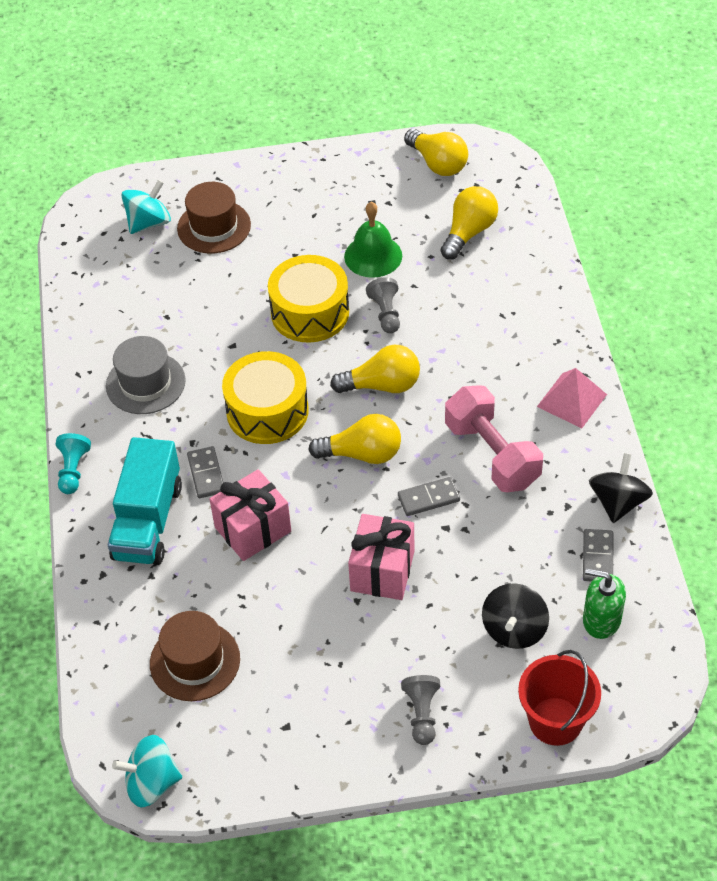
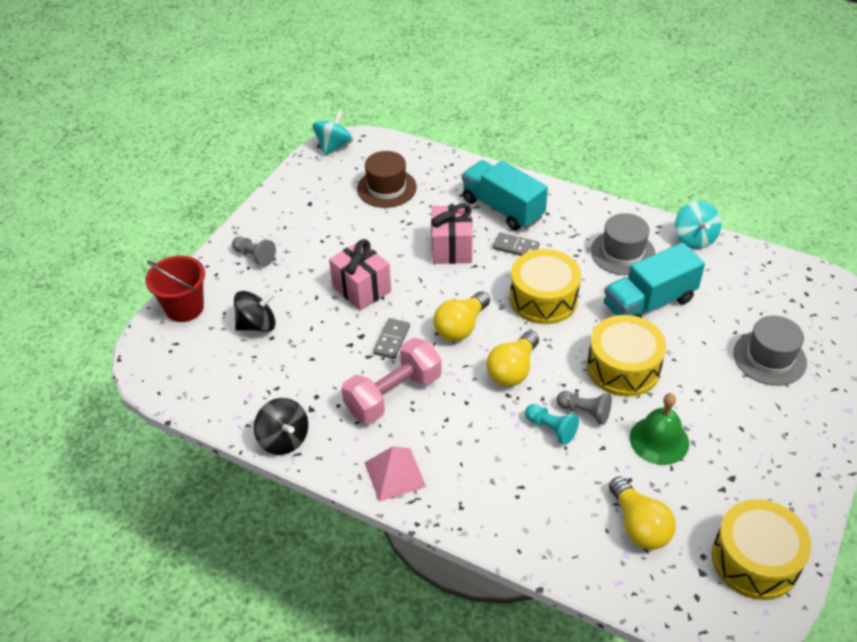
camera: 125 degrees right, 5 degrees down
(73, 470) = (573, 194): turquoise pawn -> turquoise pawn (551, 429)
(149, 222) = (801, 322): turquoise spinning top -> turquoise spinning top (694, 238)
(207, 331) = (649, 303): none -> turquoise truck
(214, 227) = (769, 358): brown hat -> grey hat
(438, 163) = (755, 560): yellow light bulb -> yellow drum
(492, 454) = (393, 394): pink dumbbell -> pink dumbbell turned 45 degrees counterclockwise
(514, 629) = (257, 325): black spinning top -> black spinning top turned 105 degrees clockwise
(598, 557) = (257, 398): grey domino -> none
(601, 620) = (216, 370): green soap dispenser -> none

